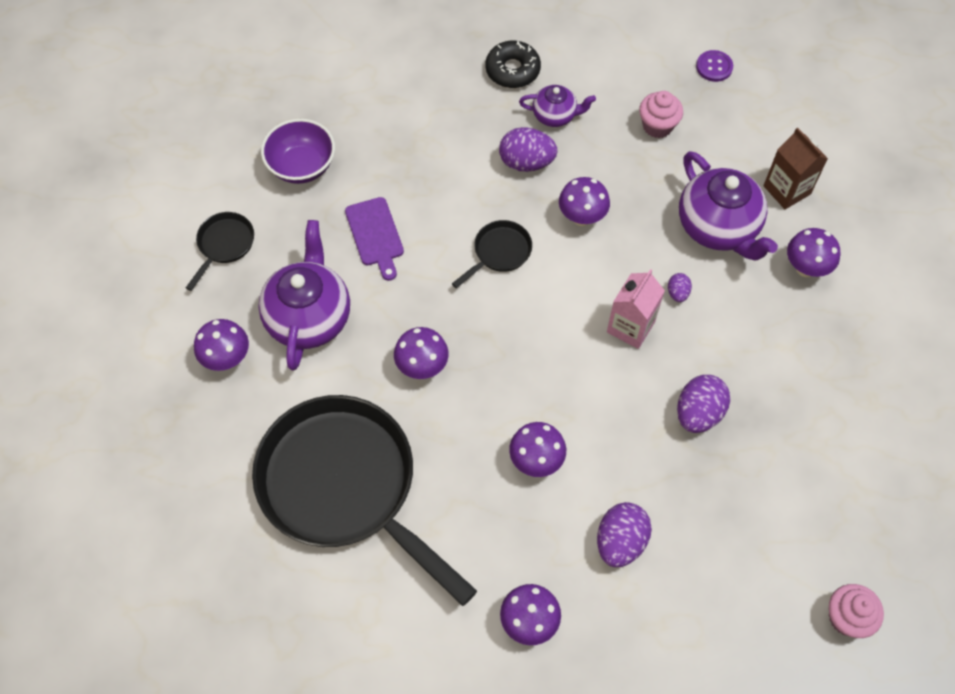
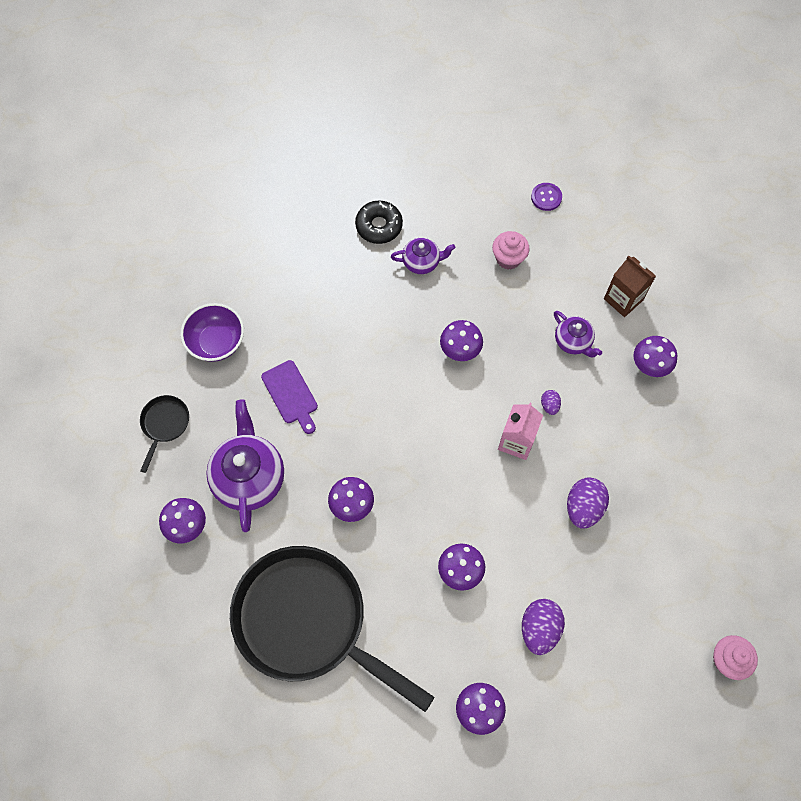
camera: 10 degrees left, 5 degrees up
(499, 252) = (397, 393): black pan -> none
(526, 162) = (405, 309): purple egg -> none
(718, 227) = (573, 342): purple teapot -> purple teapot, size x0.55

